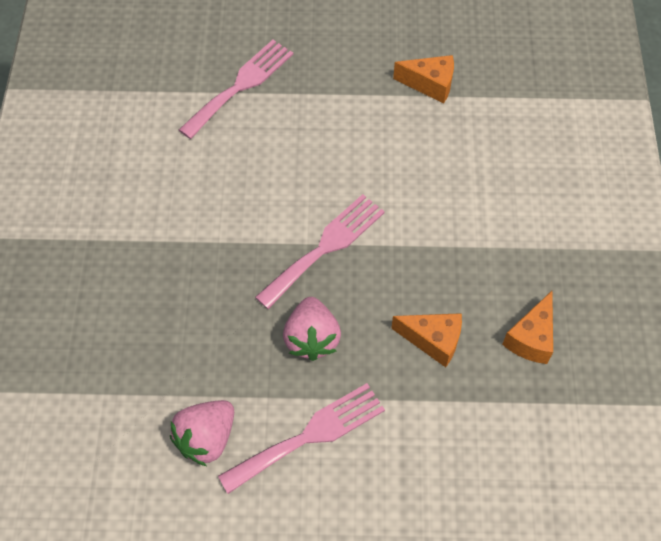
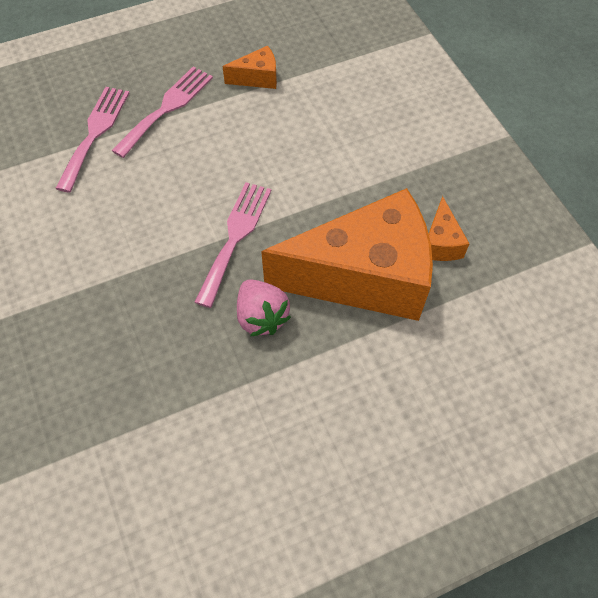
camera: 25 degrees left, 0 degrees up
(206, 438) = (210, 443): pink strawberry -> none
(309, 435) = (301, 400): pink fork -> pink fork (167, 108)
(433, 341) = (364, 277): orange cheese -> orange cheese, size x2.50

